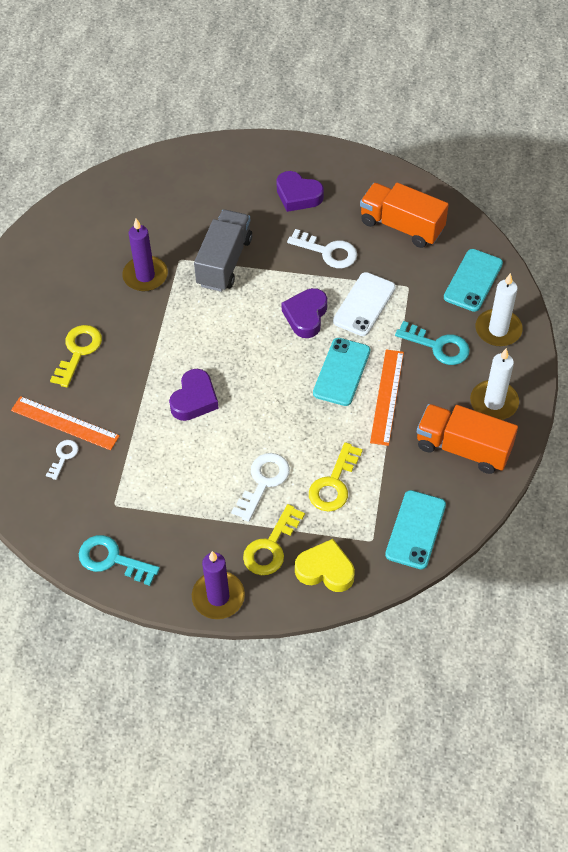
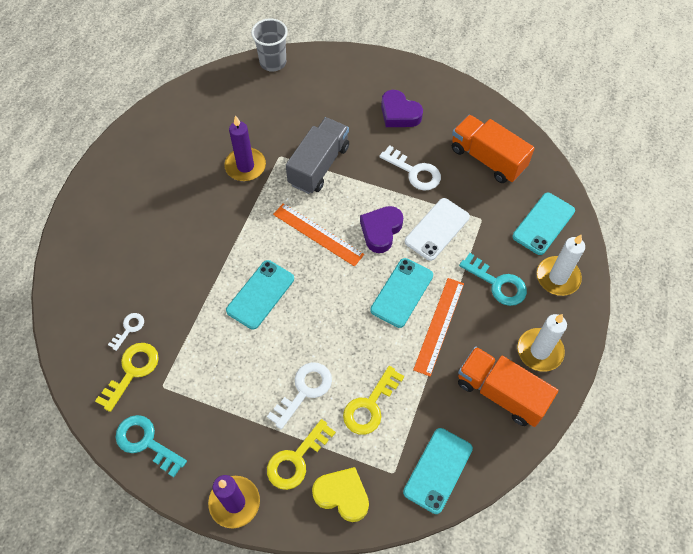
camera: 10 degrees right, 5 degrees up
(65, 423) = (138, 295): orange ruler -> orange ruler (318, 234)
(78, 352) = (168, 228): yellow key -> yellow key (132, 371)
(147, 164) = (273, 62): none -> grey cup
(194, 399) = (260, 294): purple heart -> turquoise phone

